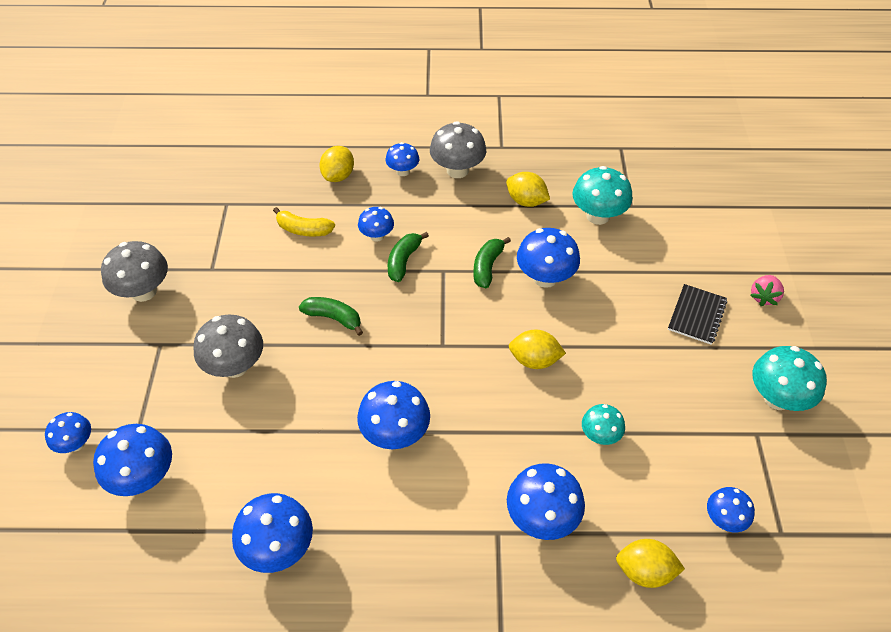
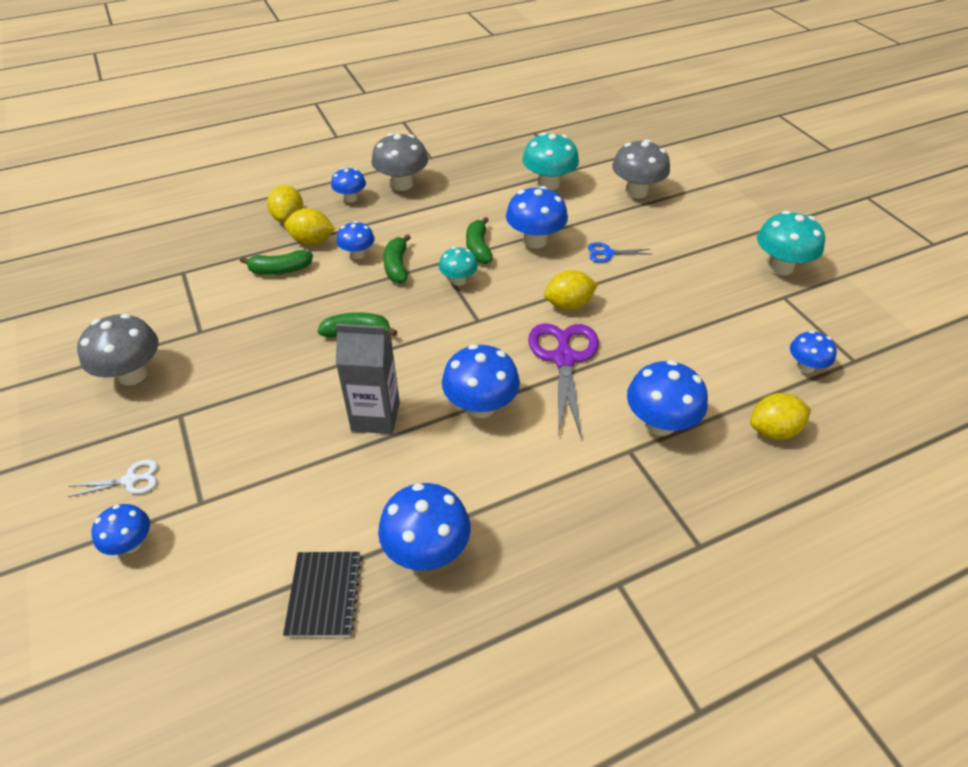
camera: 25 degrees left, 5 degrees down
(100, 388) = (130, 480): none -> white scissors
(144, 477) = (234, 545): blue mushroom -> none
(235, 366) = (278, 406): grey mushroom -> grey mushroom (636, 192)
(303, 229) = (280, 270): yellow banana -> green banana
(305, 407) = (375, 416): none -> grey carton
(495, 415) = (564, 358): none -> purple scissors
(526, 201) = (479, 190): yellow lemon -> yellow lemon (312, 241)
(600, 435) = (663, 342): turquoise mushroom -> turquoise mushroom (458, 280)
(607, 317) = (608, 253): none -> blue scissors
(697, 315) = (678, 230): black notebook -> black notebook (324, 594)
(763, 297) = (719, 202): pink strawberry -> none

